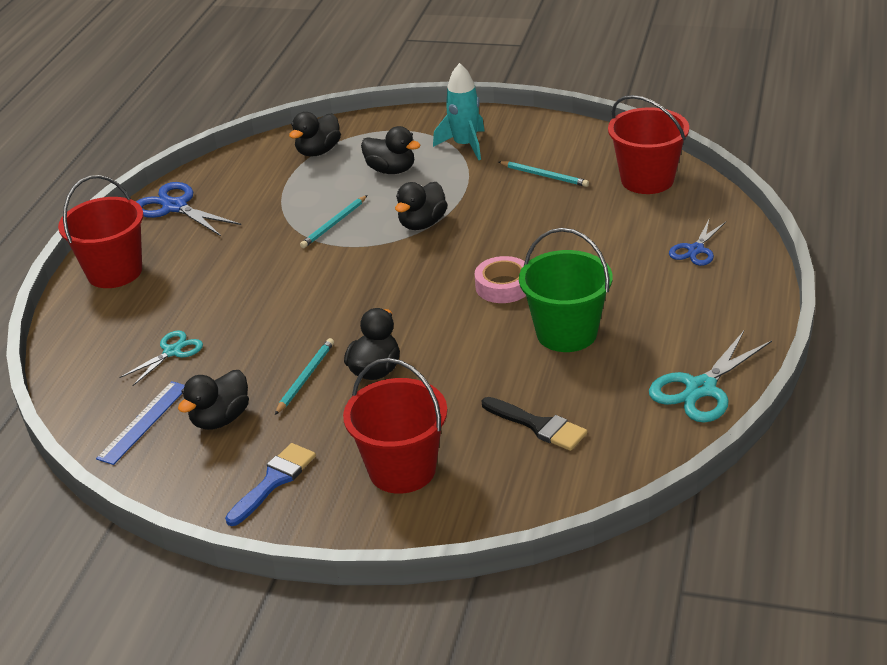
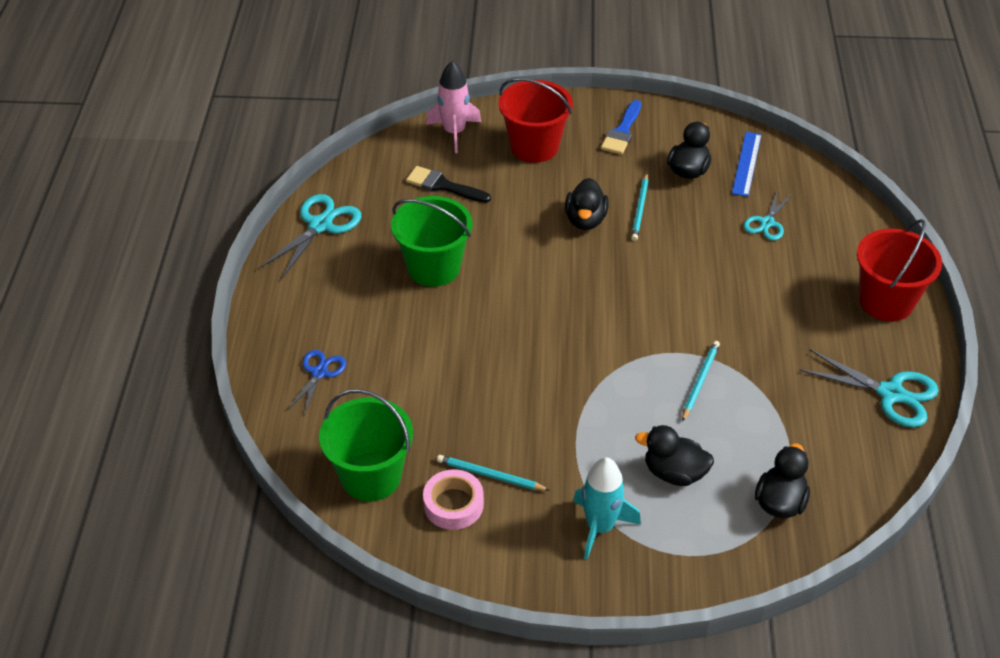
camera: 165 degrees right, 10 degrees up
(175, 207) = (890, 393): blue scissors -> turquoise scissors
(422, 224) = (606, 388): black duck -> none
(503, 286) = (500, 313): pink tape -> pink tape (453, 504)
(508, 502) = (454, 132): none -> pink rocket
(647, 180) = (371, 476): red bucket -> green bucket

